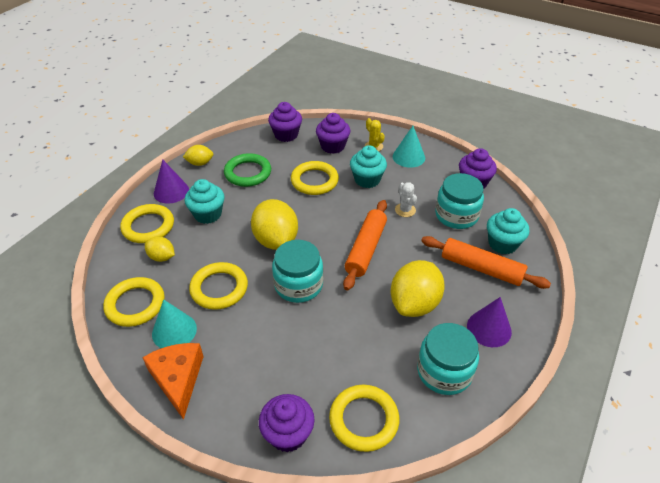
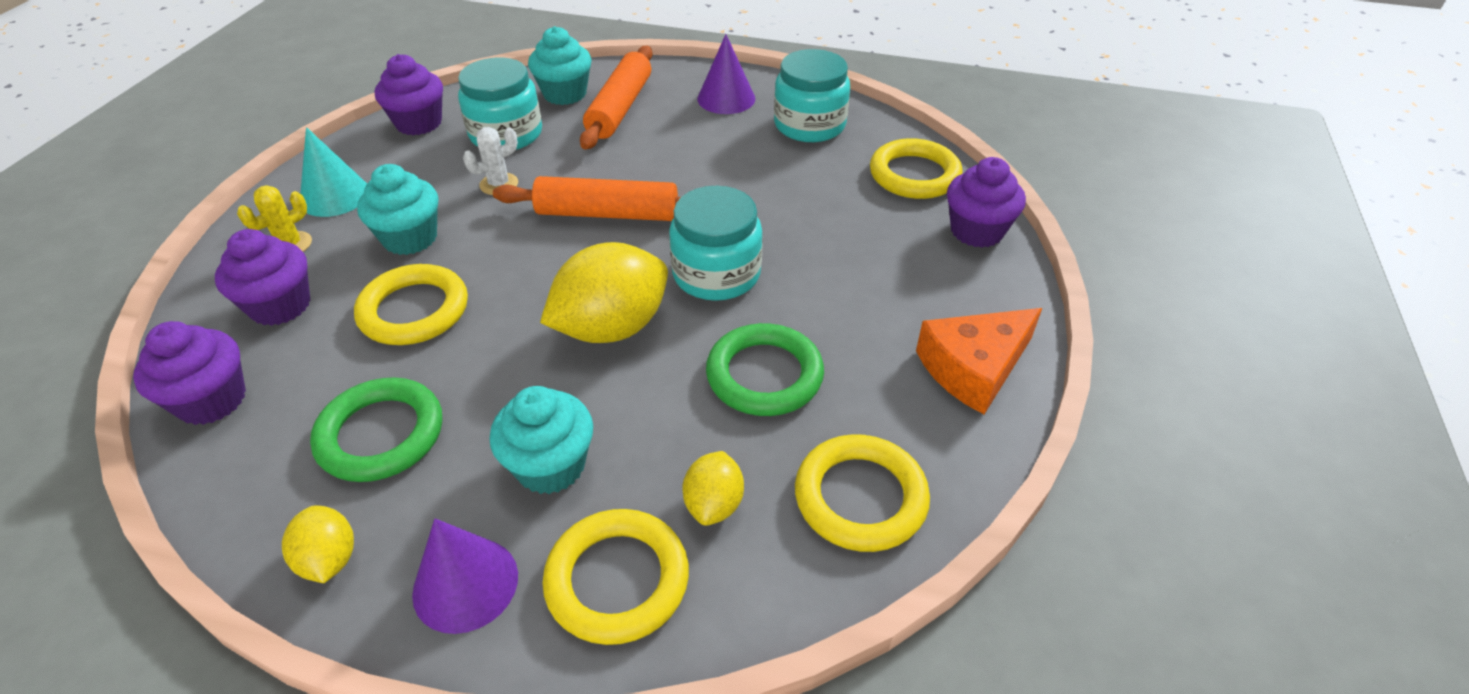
camera: 105 degrees left, 0 degrees up
(174, 331) = (889, 407): turquoise cone -> none
(219, 288) = (764, 375): yellow ring -> green ring
(414, 304) = (709, 156): yellow lemon -> none

